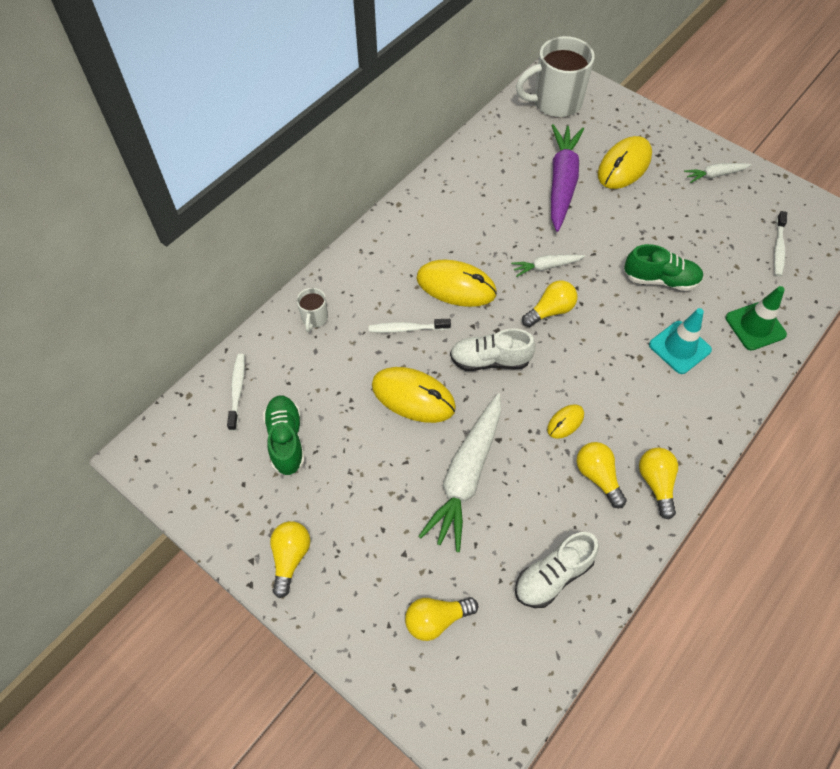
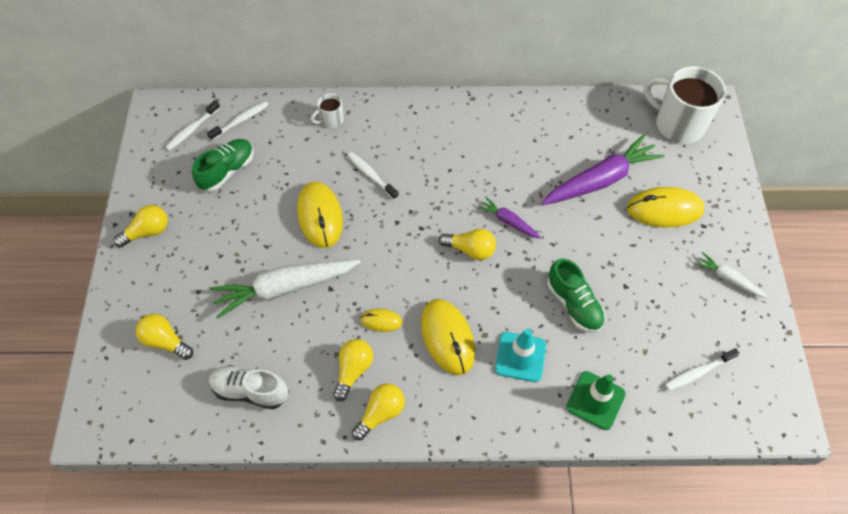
camera: 50 degrees right, 0 degrees up
(203, 439) = (192, 129): none -> white toothbrush
(456, 286) = (435, 179): yellow mouse -> yellow mouse (447, 337)
(490, 360) = (391, 241): white shoe -> none
(546, 267) = (508, 221): white carrot -> purple carrot

